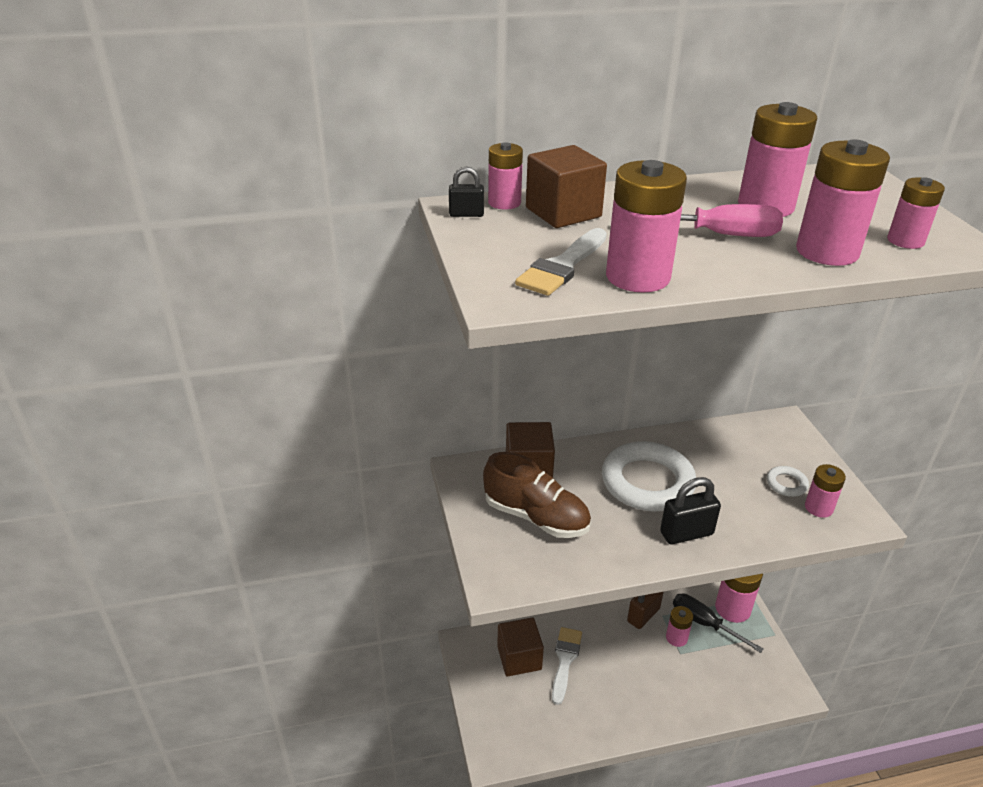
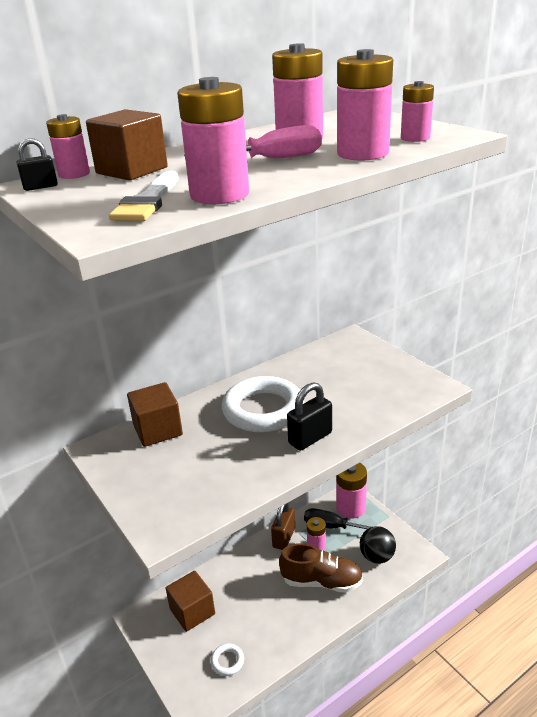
camera: 20 degrees left, 5 degrees down
(536, 517) = (178, 465): brown shoe -> brown shoe (321, 581)
(565, 660) = (232, 598): white brush -> none
(742, 676) = (377, 557): none -> black ball
(786, 484) = (371, 379): white ring -> white ring (227, 661)
(818, 508) = (402, 388): pink battery -> none

